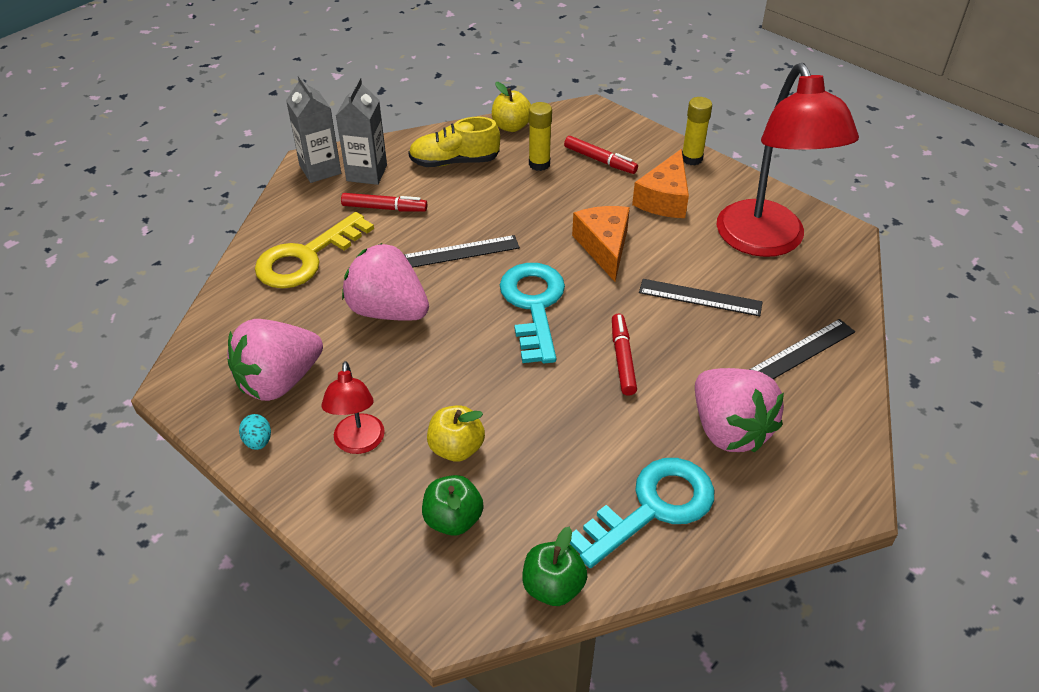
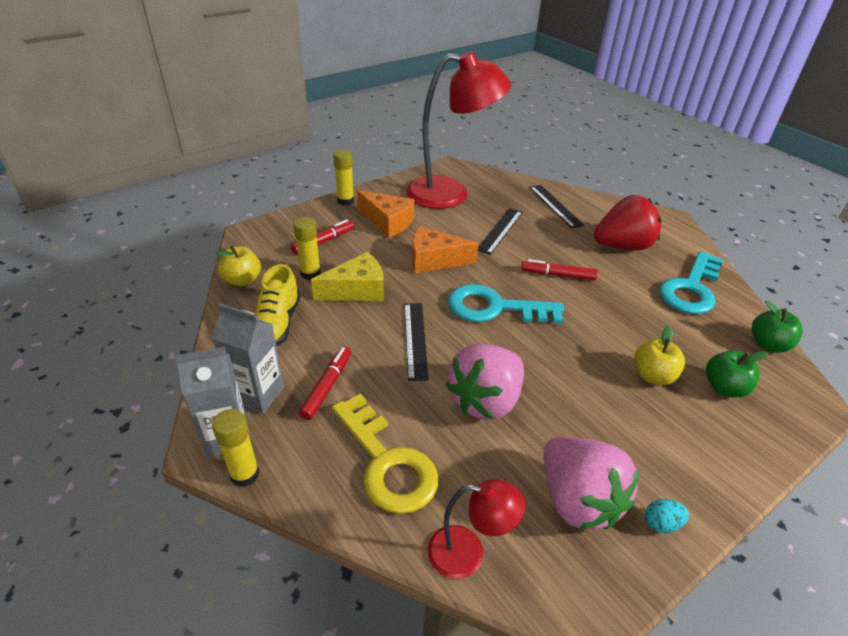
camera: 80 degrees left, 5 degrees down
(286, 187) = (244, 474): none -> yellow glue stick
(358, 443) = (654, 440): red lamp -> red lamp (468, 553)
(525, 200) = (357, 290): none -> yellow cheese
(653, 507) = (691, 289): turquoise key -> turquoise key turned 120 degrees counterclockwise
(729, 429) = (622, 246): pink strawberry -> red strawberry

